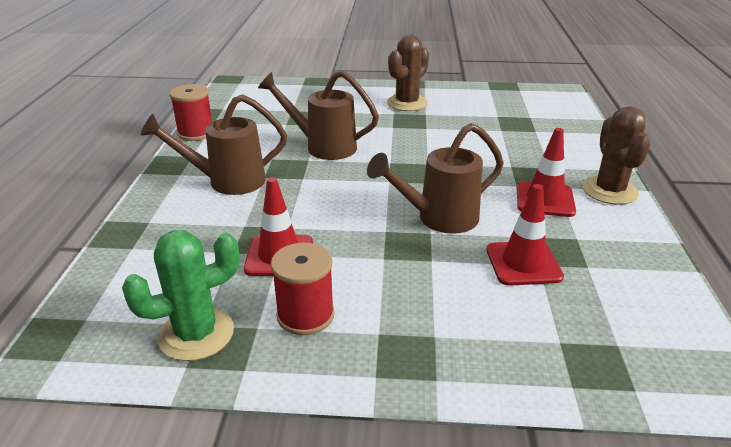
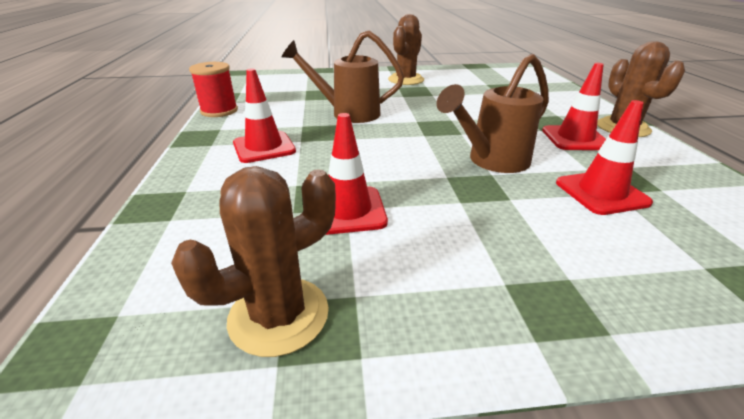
camera: 10 degrees left, 0 degrees up
(196, 334) = (279, 315): green cactus -> brown cactus
(227, 182) = (264, 147): brown watering can -> red traffic cone
(305, 315) = (408, 273): red spool -> none

